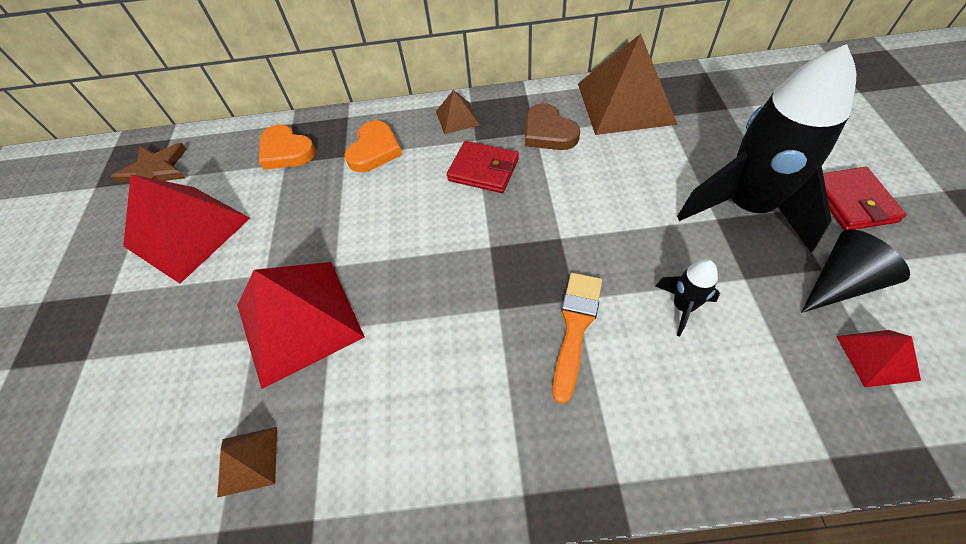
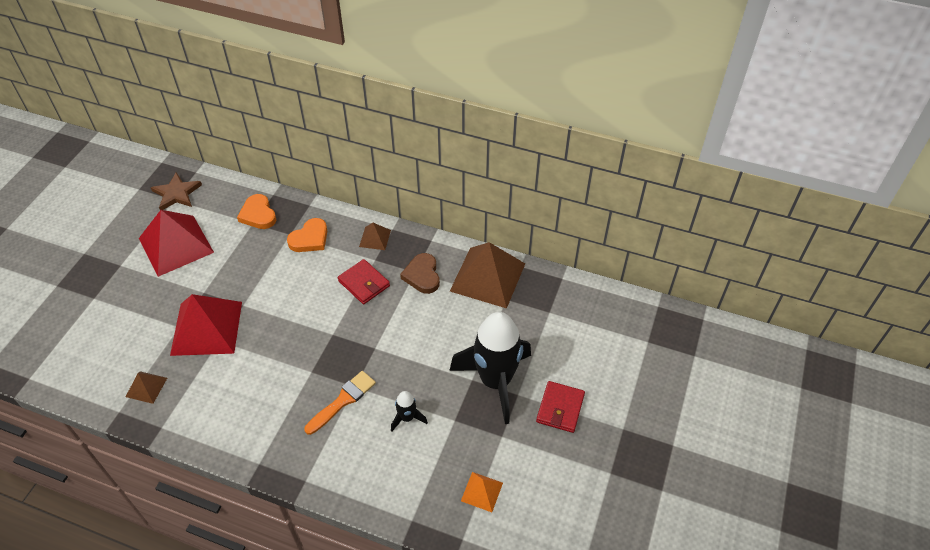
camera: 20 degrees right, 5 degrees down
(840, 283) = (503, 448): black cone -> none
(877, 357) = (482, 491): red pyramid -> orange pyramid

